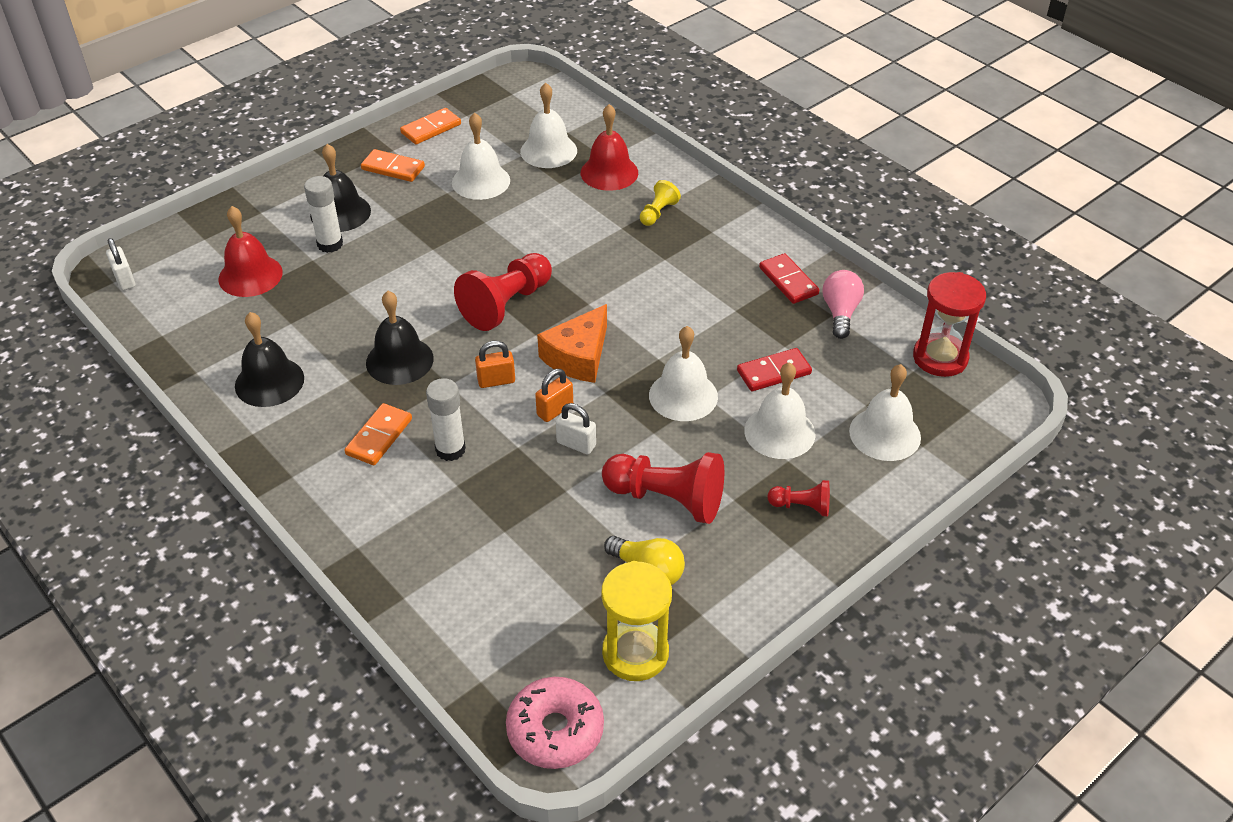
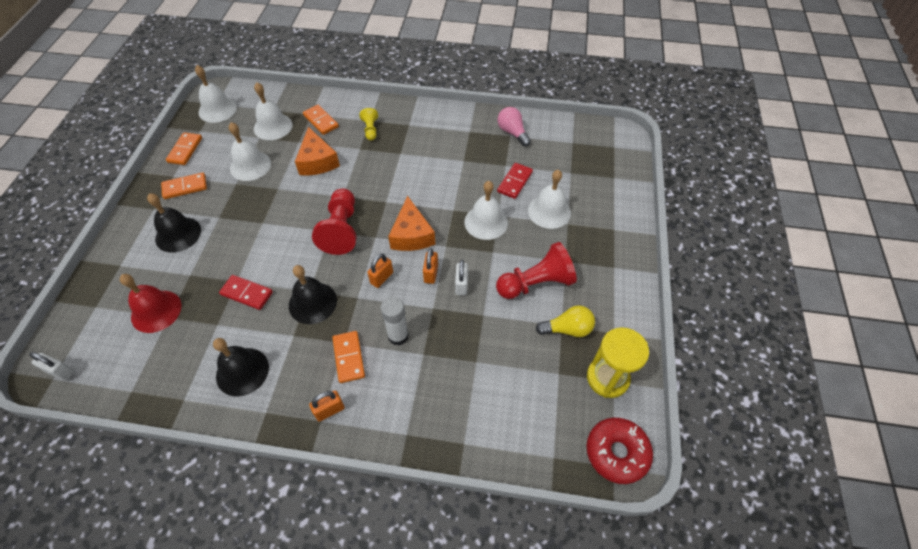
camera: 40 degrees left, 10 degrees up
(310, 472) = (329, 410): none -> orange padlock
(330, 244) = (192, 258): white glue stick -> none
(555, 730) = (616, 452): pink donut -> red donut
(558, 216) = (317, 161): none -> orange cheese
(576, 444) = (461, 285): white padlock -> white padlock turned 75 degrees counterclockwise
(609, 172) = (321, 121): red bell -> orange domino
(788, 281) = (472, 130): red domino -> red domino (247, 293)
(801, 506) = (597, 243): red pawn -> none
(885, 434) = (593, 182): white bell -> white bell (217, 109)
(940, 358) = (577, 129): red hourglass -> none

